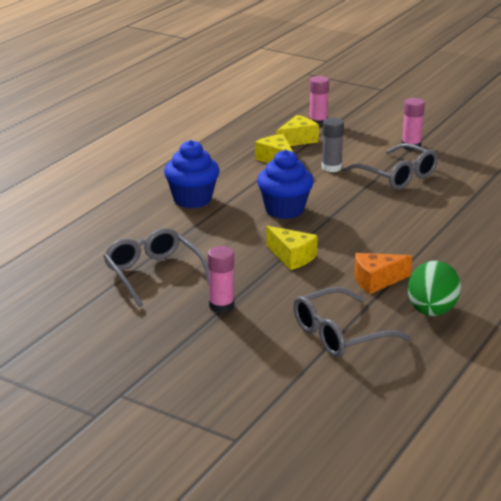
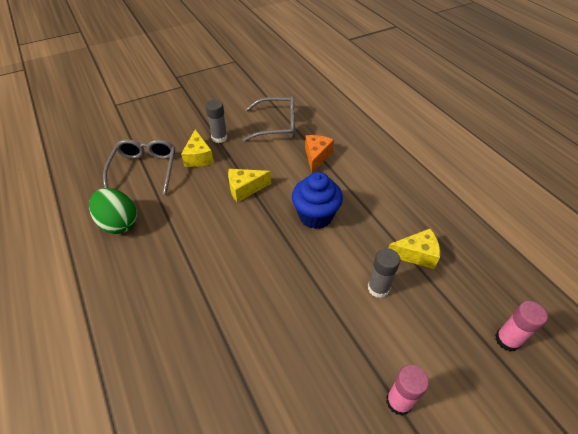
camera: 120 degrees right, 20 degrees up
(192, 199) = (366, 174): blue cupcake -> none
(221, 306) = (219, 138): pink glue stick -> grey glue stick
(297, 140) = (459, 294): yellow cheese -> yellow cheese (198, 157)
(376, 281) = (178, 215): orange cheese -> orange cheese (316, 157)
(397, 176) = (329, 334): grey glasses -> none

